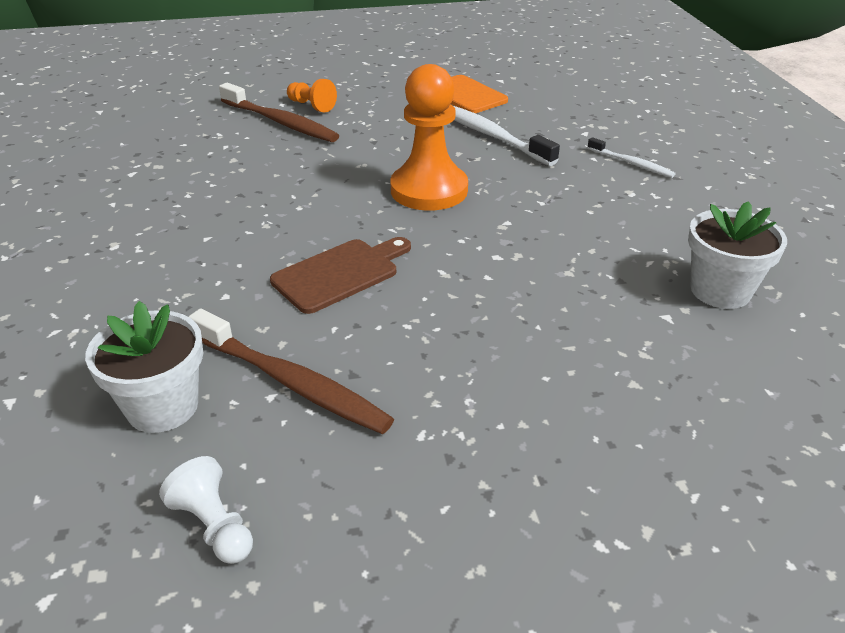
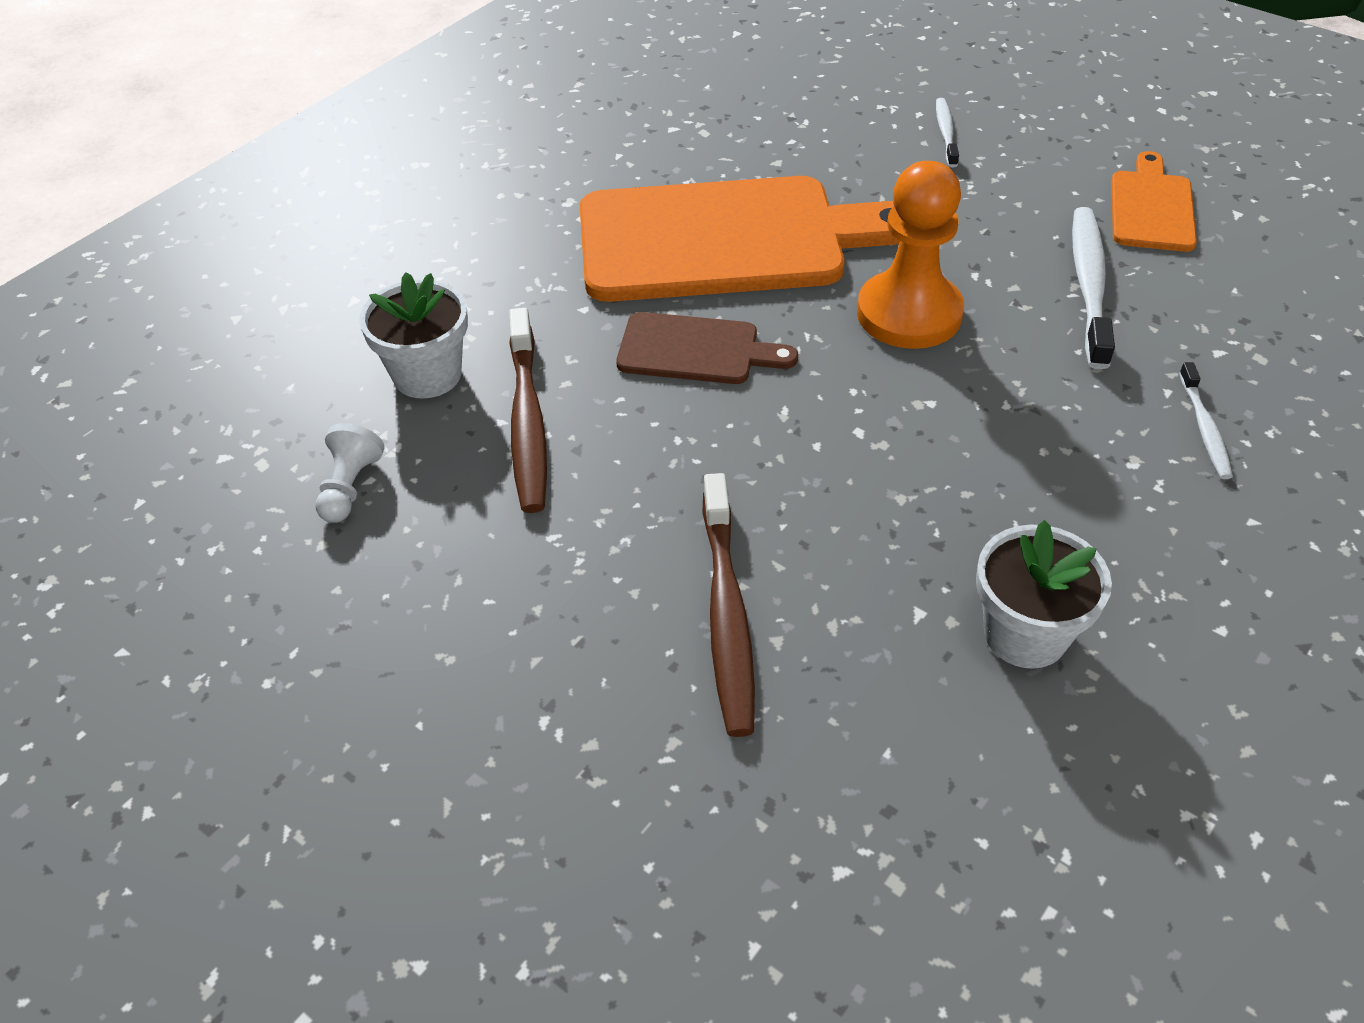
camera: 50 degrees right, 10 degrees up
(264, 210) = (725, 240): none -> orange cutting board
(280, 122) = (883, 138): brown toothbrush -> brown toothbrush (727, 614)
(311, 106) = (946, 133): orange pawn -> white toothbrush

